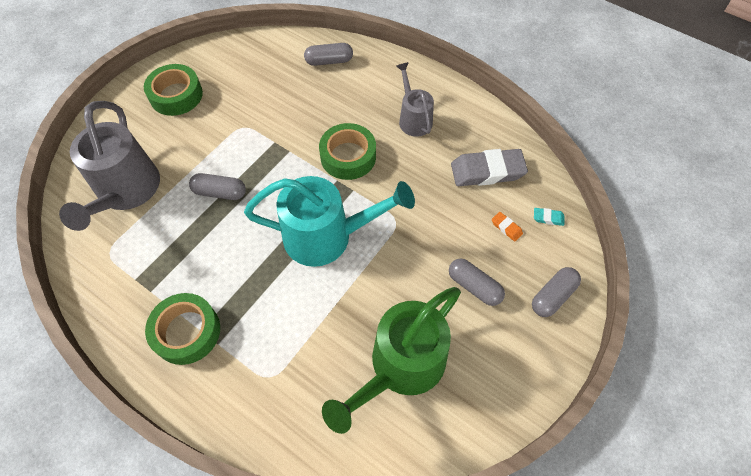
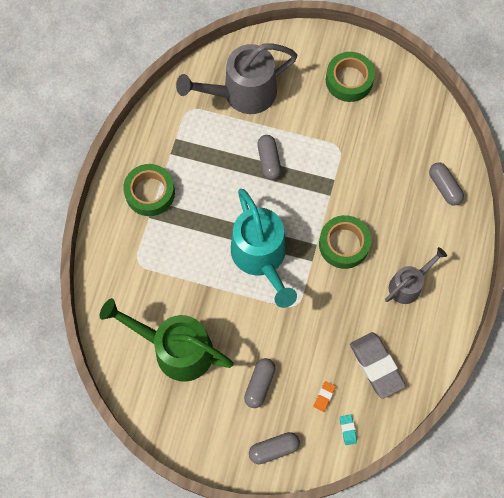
camera: 70 degrees right, 10 degrees up
(552, 296) = (274, 449): grey capsule -> grey capsule turned 45 degrees counterclockwise

